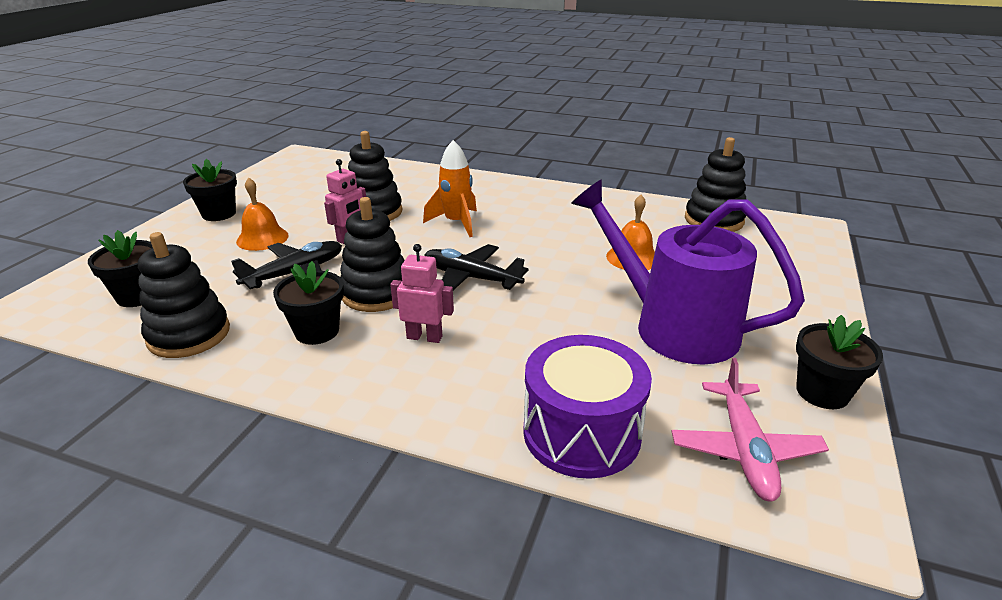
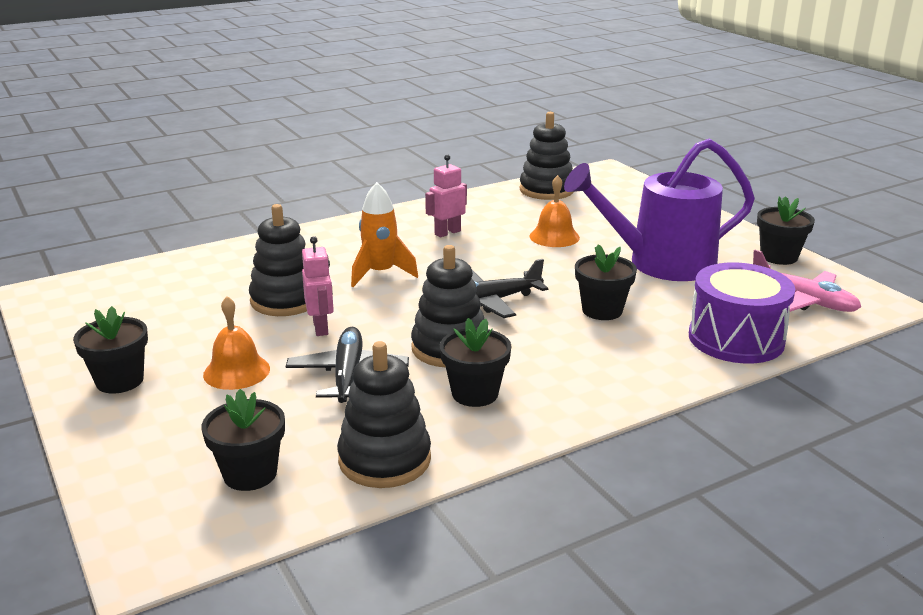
camera: 50 degrees left, 5 degrees down
(424, 337) = (551, 351): pink robot -> pink robot (447, 232)
(531, 332) = (602, 310): none -> black flower pot

